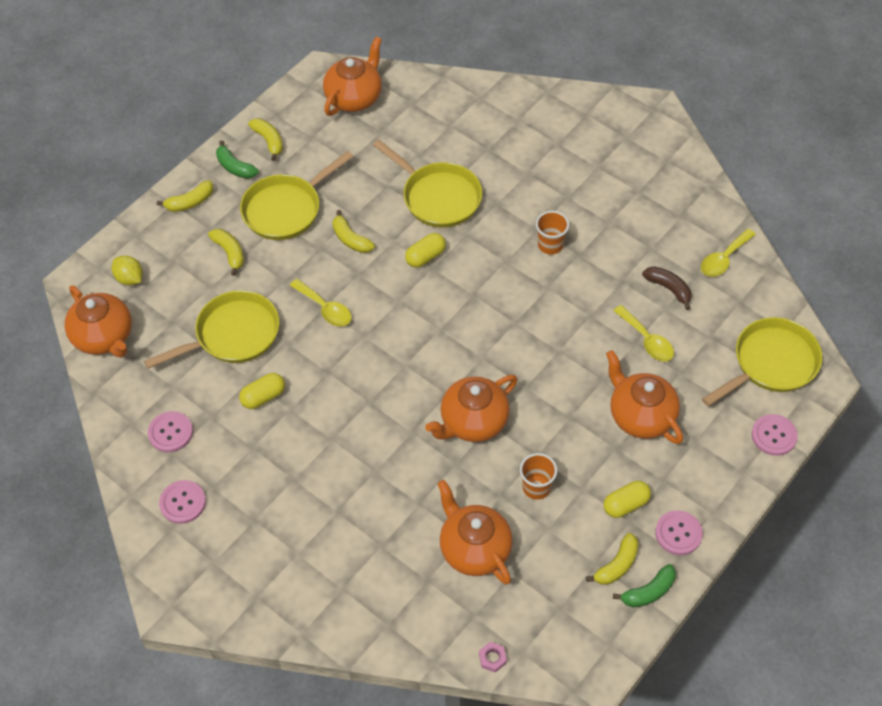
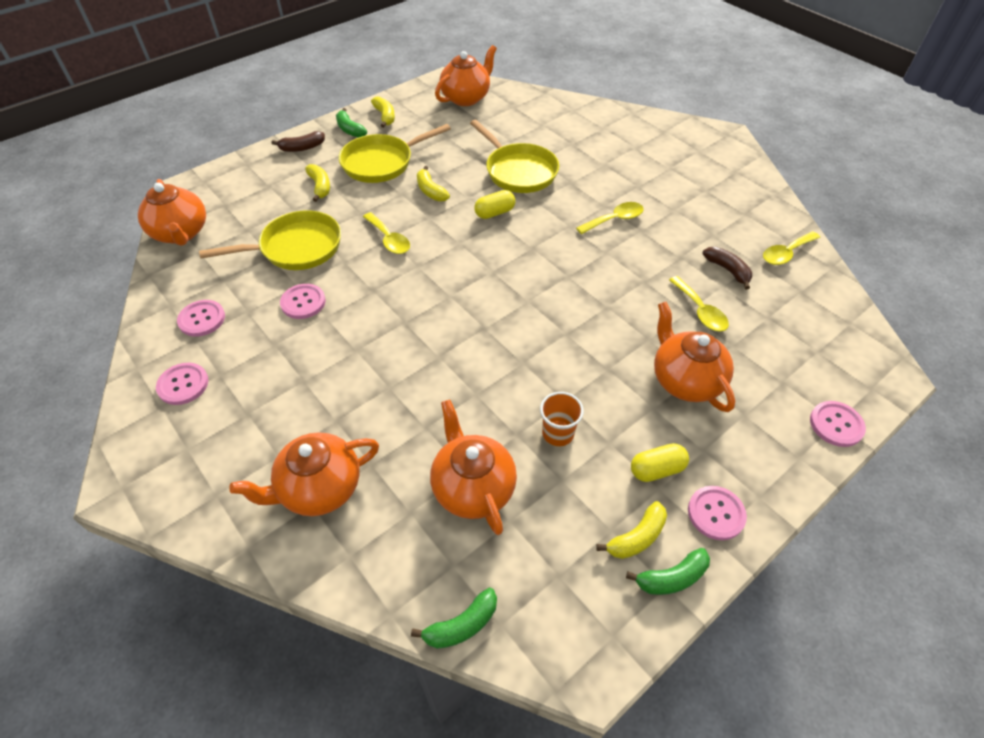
camera: 10 degrees right, 5 degrees down
(130, 278) = (225, 193): yellow lemon -> none
(190, 202) = (302, 148): yellow banana -> brown banana
(263, 397) = (303, 302): yellow capsule -> pink button
(473, 422) = (504, 357): orange teapot -> orange teapot (319, 488)
(492, 658) = (462, 625): pink nut -> green banana
(550, 245) = (615, 219): orange cup -> yellow spoon
(771, 363) = (834, 352): yellow pan -> none

